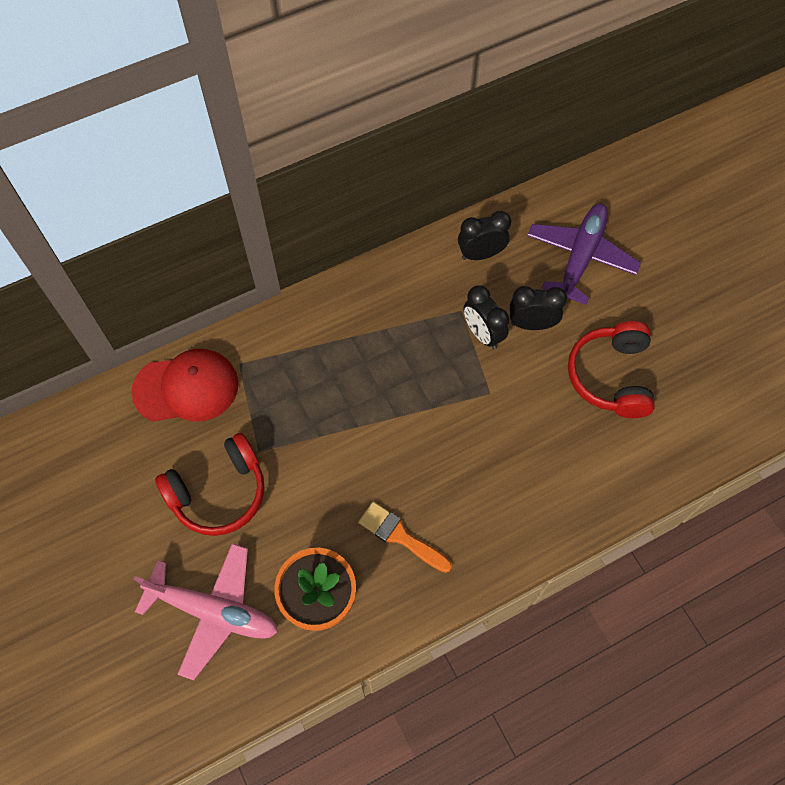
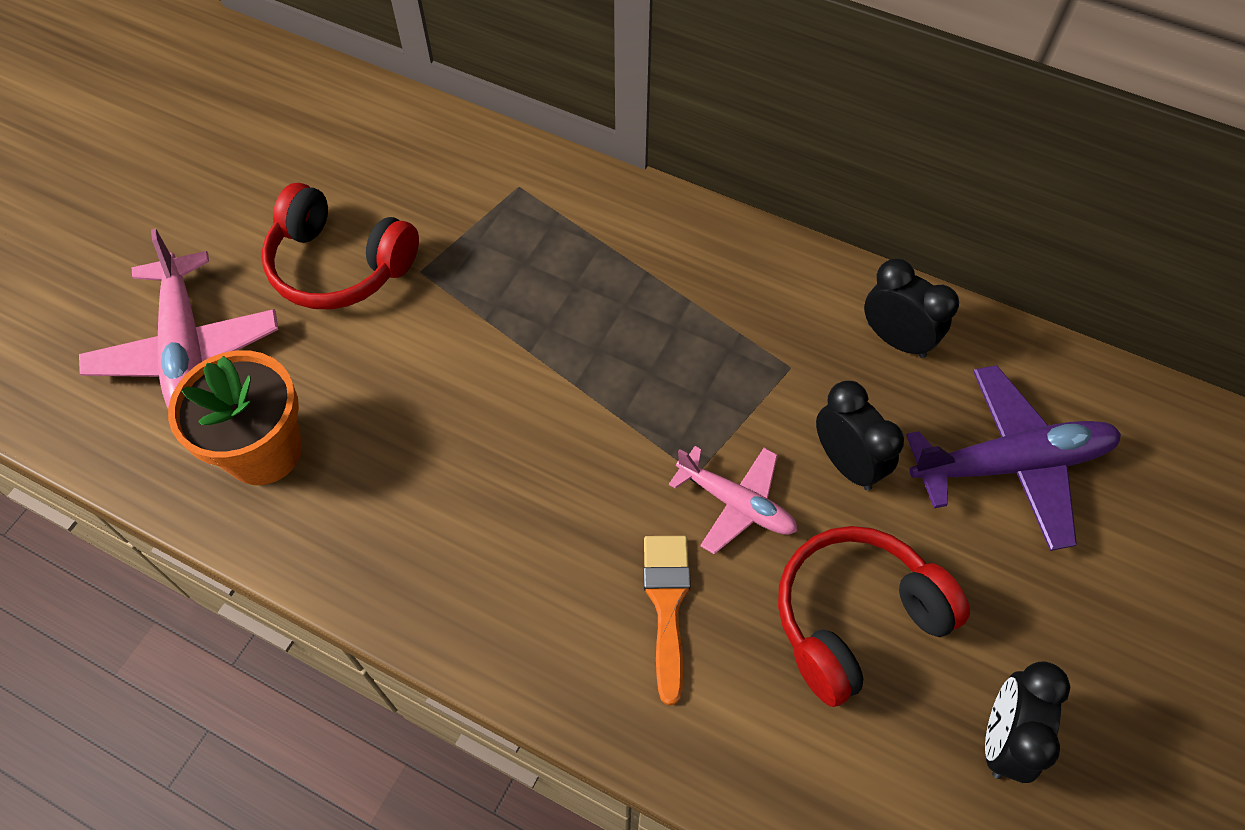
camera: 55 degrees right, 5 degrees down
(186, 388) = (449, 158): red cap -> none
(400, 536) = (410, 488): orange brush -> orange brush (667, 605)
(482, 334) = (778, 412): black clock -> black clock (1002, 738)
(519, 386) = (736, 504): none -> pink plane

